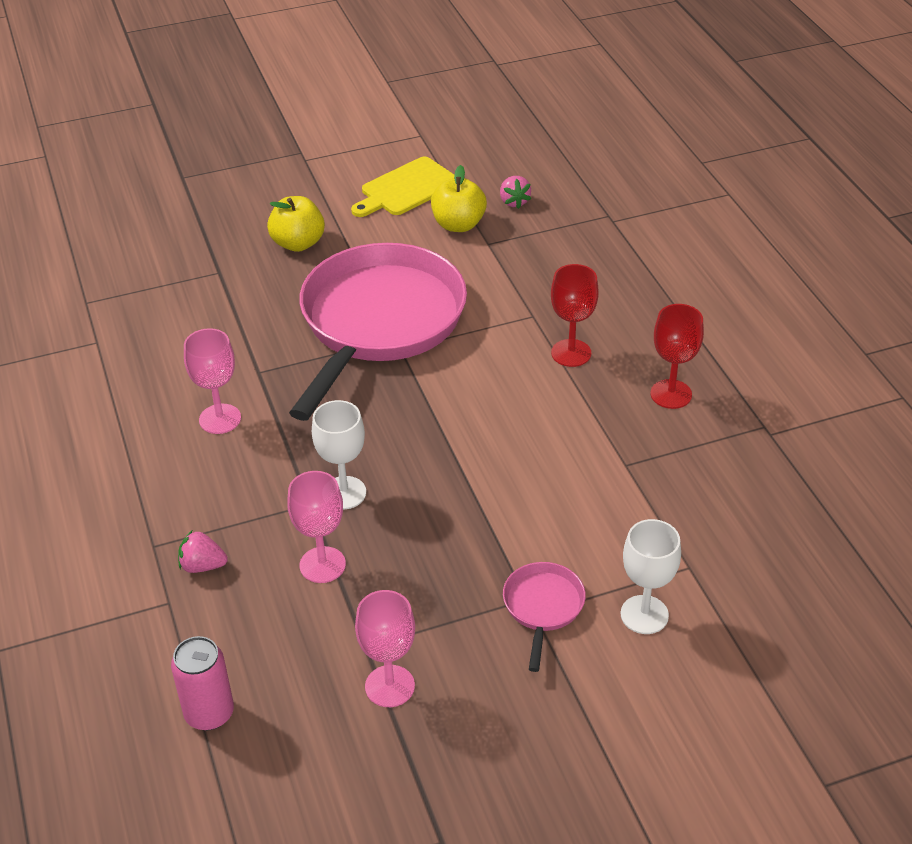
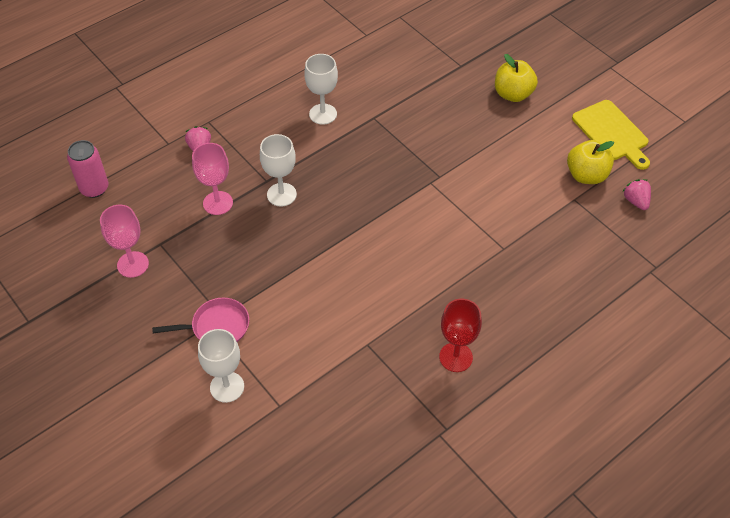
camera: 70 degrees right, 10 degrees up
(220, 419) = (323, 114): pink goblet -> white goblet
(378, 323) = (451, 163): pink pan -> none
(406, 188) = (611, 133): yellow cutting board -> yellow cutting board turned 150 degrees counterclockwise
(514, 202) = (636, 201): pink strawberry -> pink strawberry turned 105 degrees clockwise
(571, 353) = (473, 282): red goblet -> none

